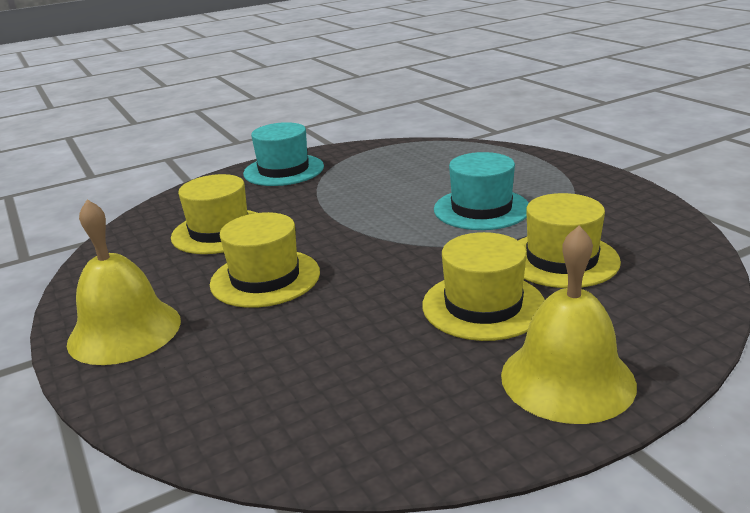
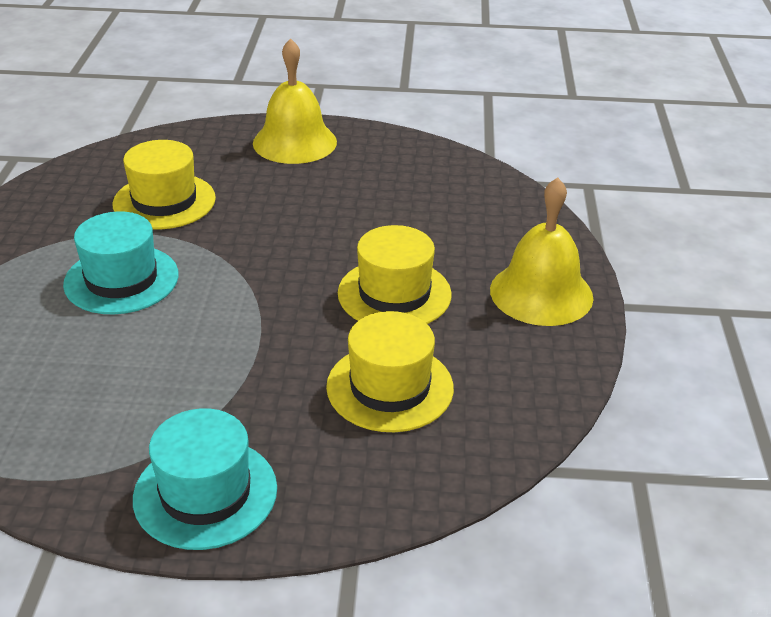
camera: 150 degrees left, 10 degrees up
(483, 305) = (271, 195): yellow hat -> none

